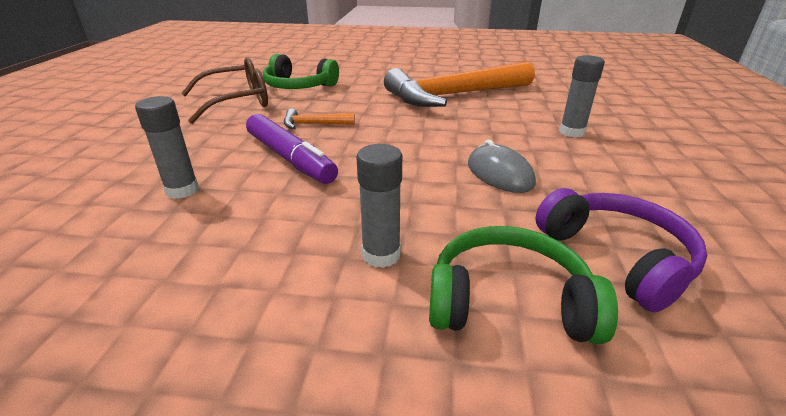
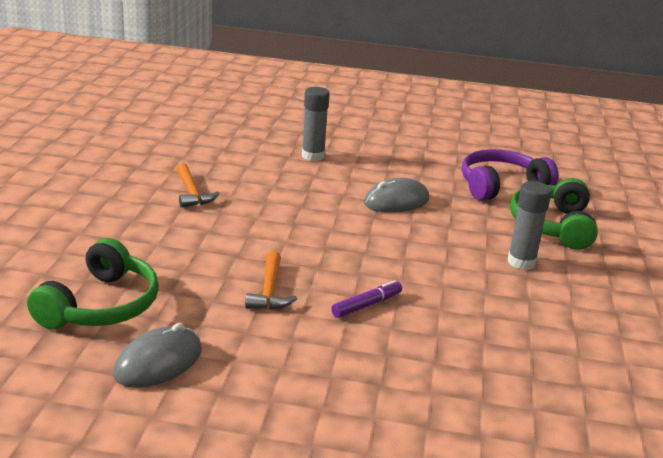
camera: 90 degrees left, 5 degrees down
(182, 190) = (444, 370): grey glue stick -> none
(237, 102) = (158, 362): brown glasses -> grey mouse
(290, 158) = (366, 305): purple marker -> purple marker, size x0.50
(454, 95) = (191, 193): orange hammer -> orange hammer, size x0.40

